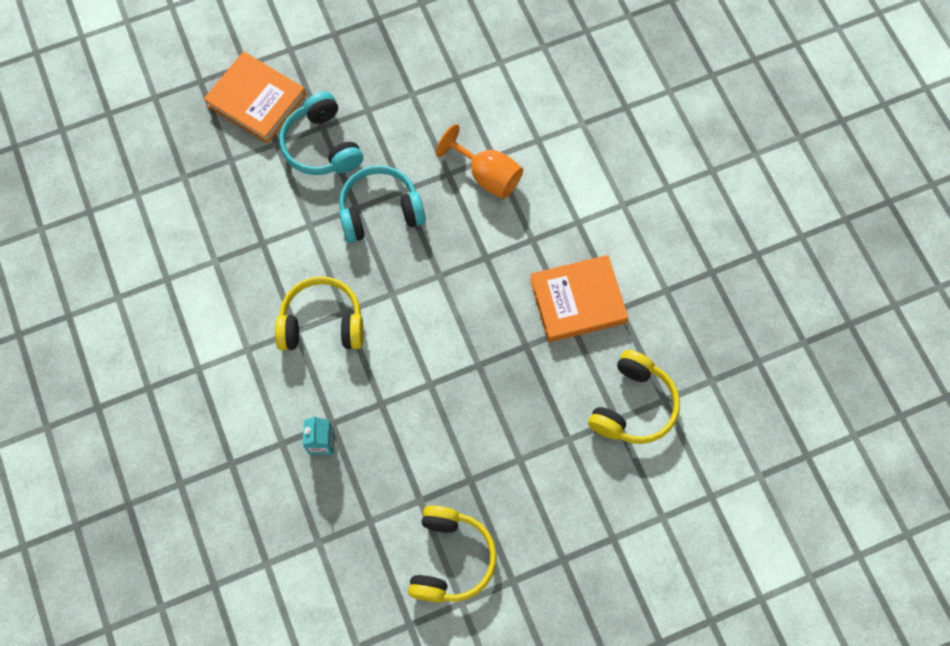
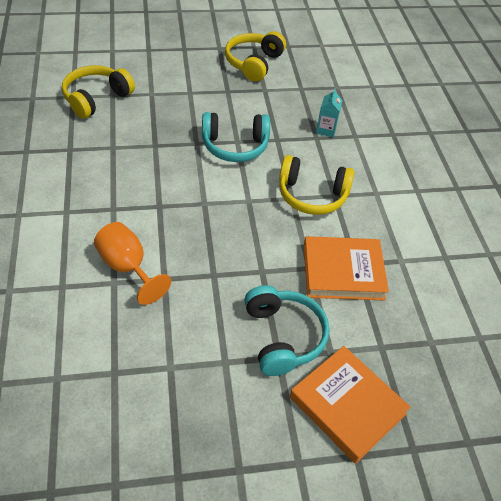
camera: 170 degrees left, 20 degrees down
(380, 211) = (240, 263): turquoise headphones -> turquoise headphones (235, 146)
(577, 301) = (100, 161): orange book -> orange book (343, 272)

